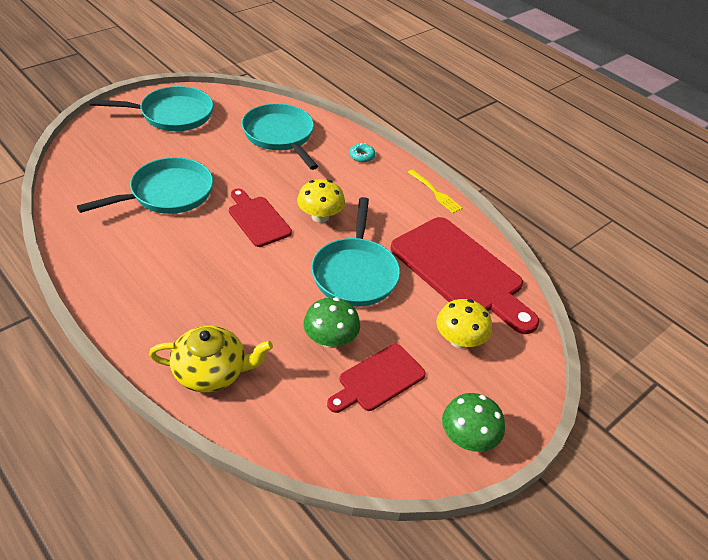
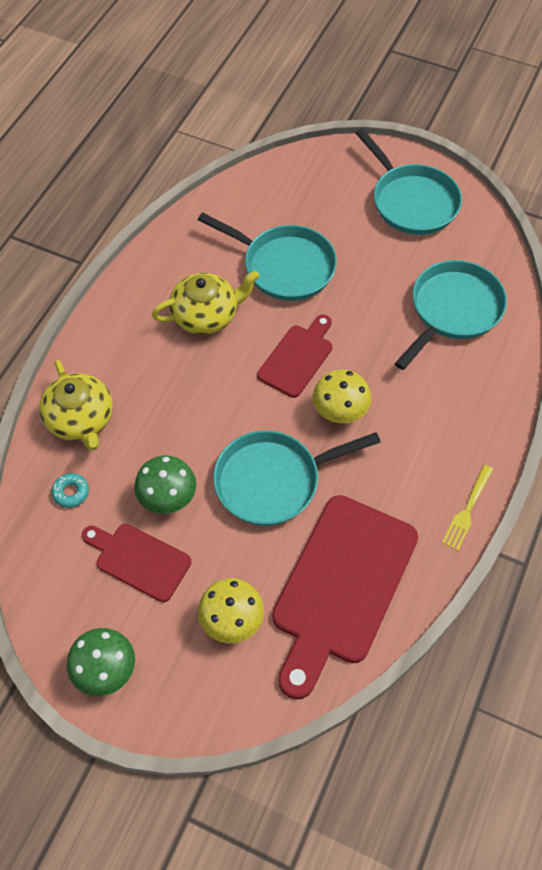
camera: 70 degrees right, 15 degrees up
(173, 252) = (206, 315): none -> yellow teapot
(362, 156) = (479, 405): turquoise donut -> turquoise donut (71, 492)

